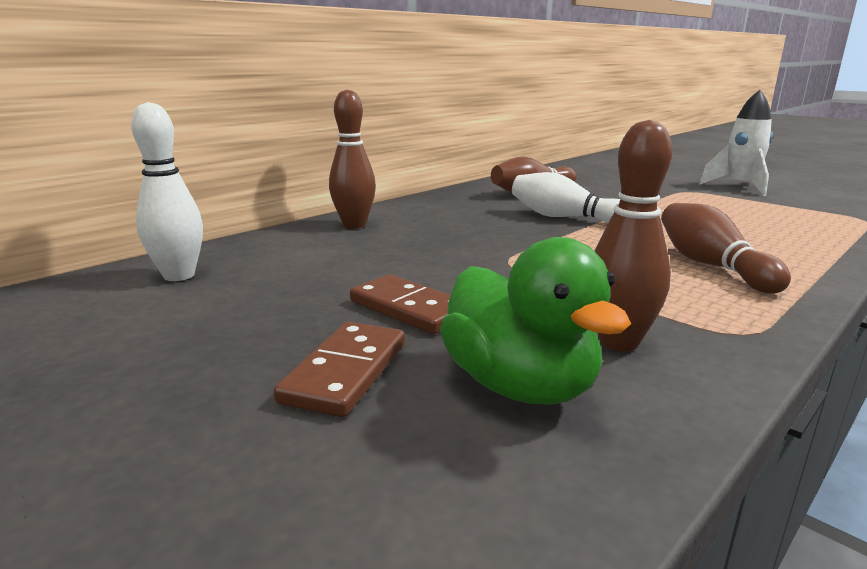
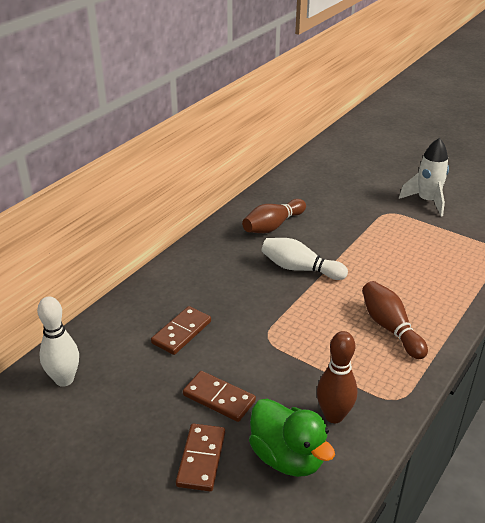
camera: 10 degrees left, 15 degrees up
(354, 225) = (153, 296): brown bowling pin -> none
(378, 251) = (181, 332): none -> brown domino

